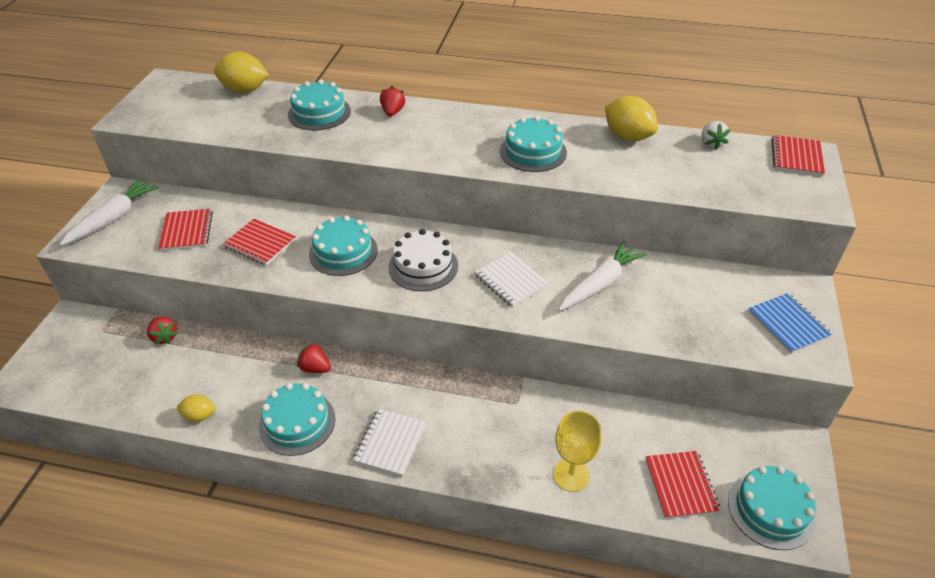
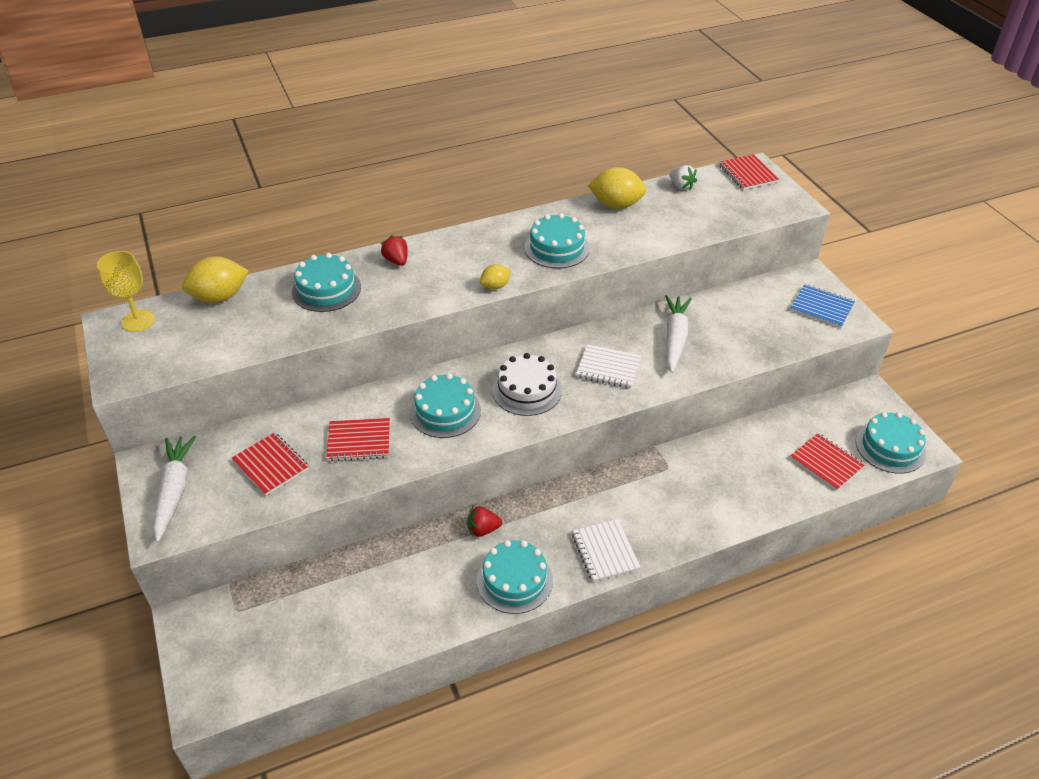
camera: 35 degrees left, 0 degrees up
(164, 337) = (311, 581): red strawberry -> none
(199, 416) = (423, 625): yellow lemon -> yellow lemon (495, 286)
(571, 475) = (753, 497): yellow goblet -> yellow goblet (138, 321)

